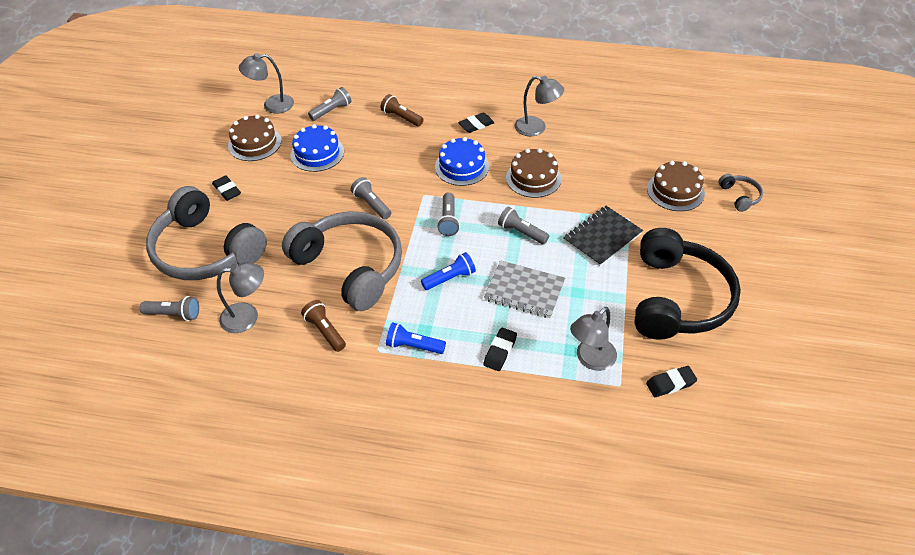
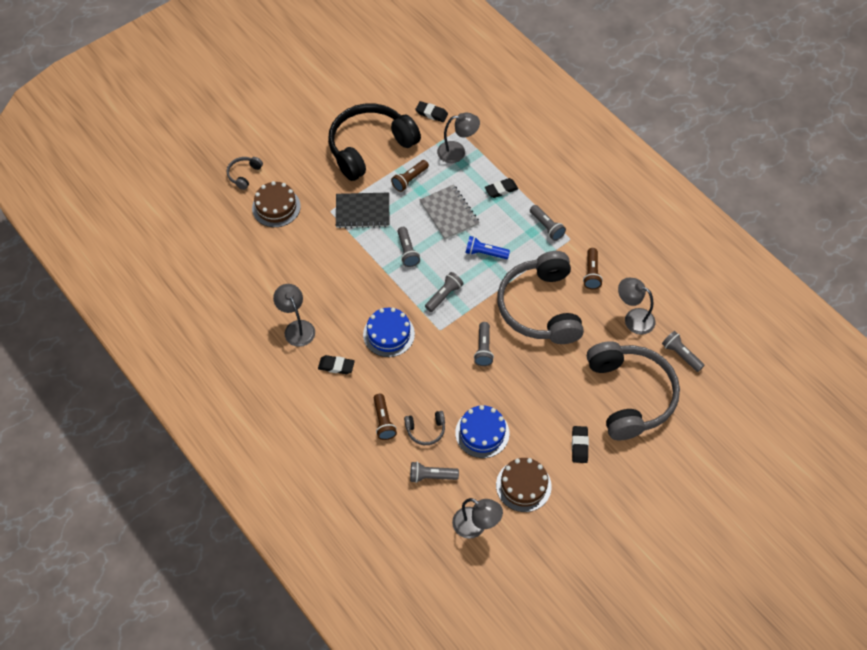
camera: 140 degrees left, 10 degrees up
(363, 130) = (425, 430): none -> grey headphones
(413, 346) = (546, 227): blue flashlight -> grey flashlight
(533, 178) = (351, 286): brown cake -> none
(599, 295) = (409, 180): none -> brown flashlight

